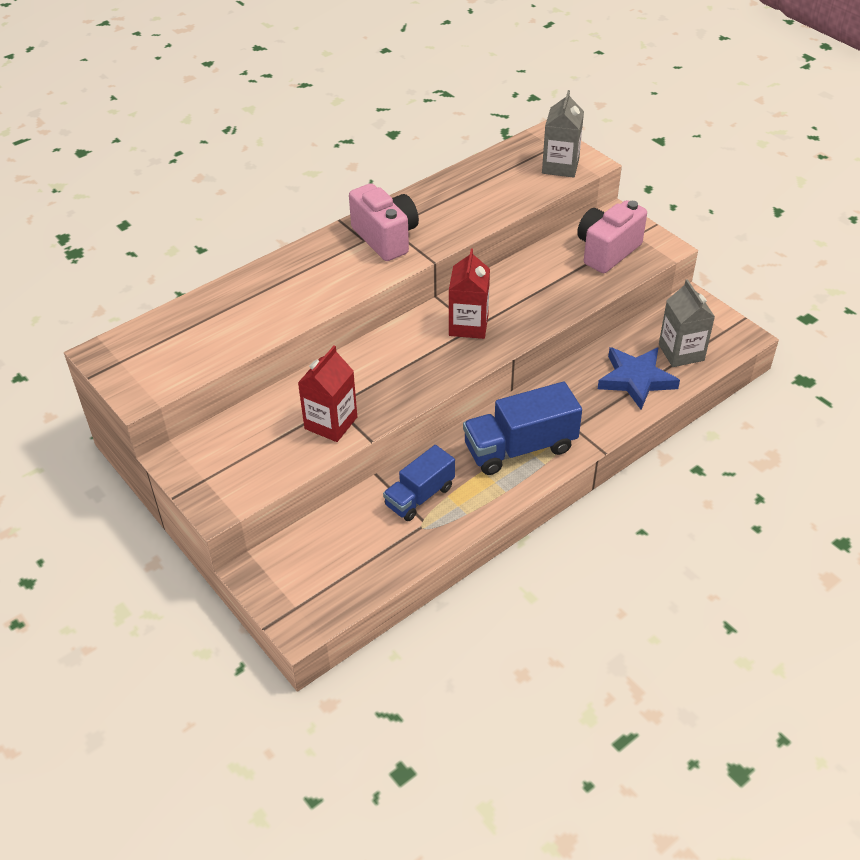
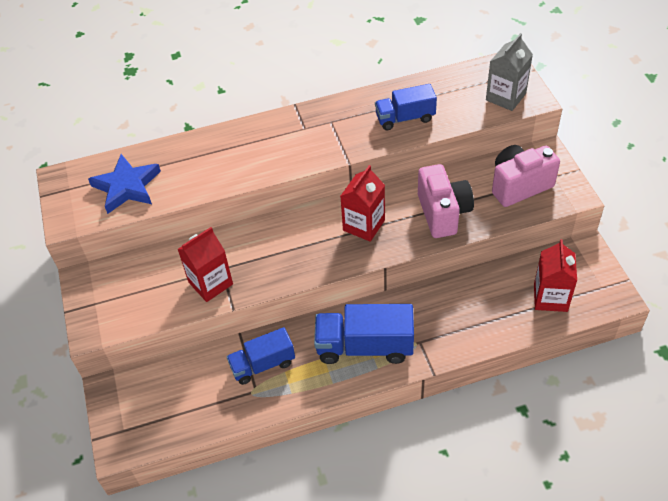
camera: 25 degrees right, 5 degrees up
(386, 238) = (322, 131): pink camera -> pink camera (443, 213)
(468, 207) = (405, 118): none -> blue truck
(636, 380) = (496, 312): blue star -> blue star (127, 187)
(681, 352) = (550, 297): grey carton -> red carton

